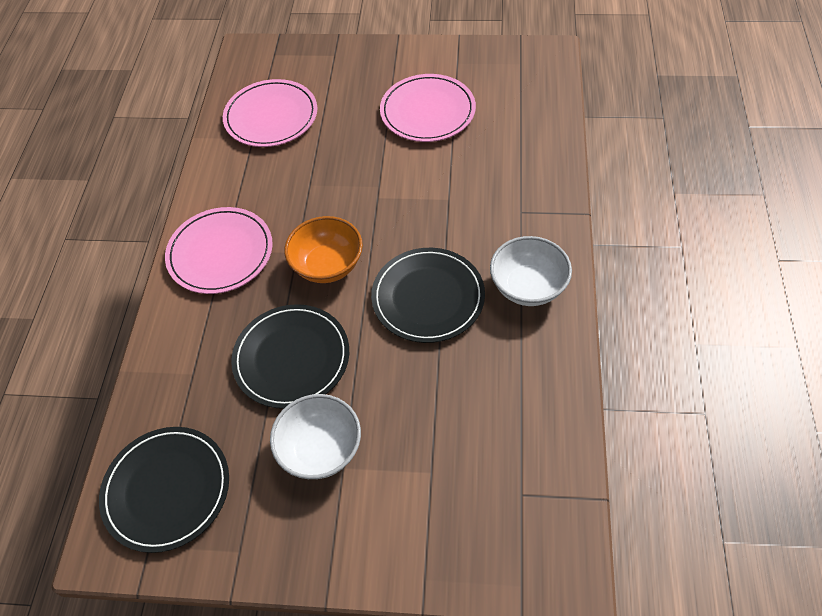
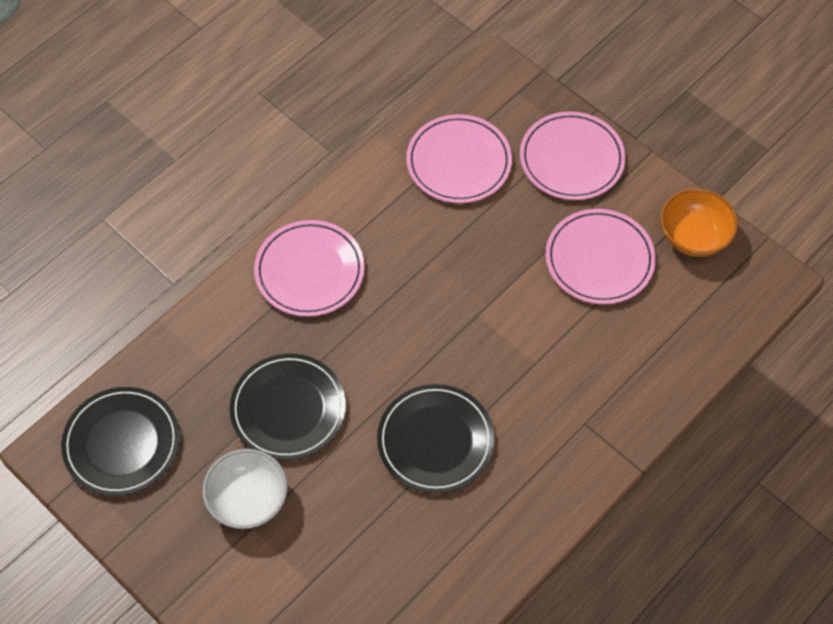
camera: 35 degrees right, 5 degrees up
(327, 265) = (382, 348): orange bowl -> orange bowl (693, 237)
(349, 68) = (571, 159): none -> pink plate
(528, 287) = (524, 496): white bowl -> none

